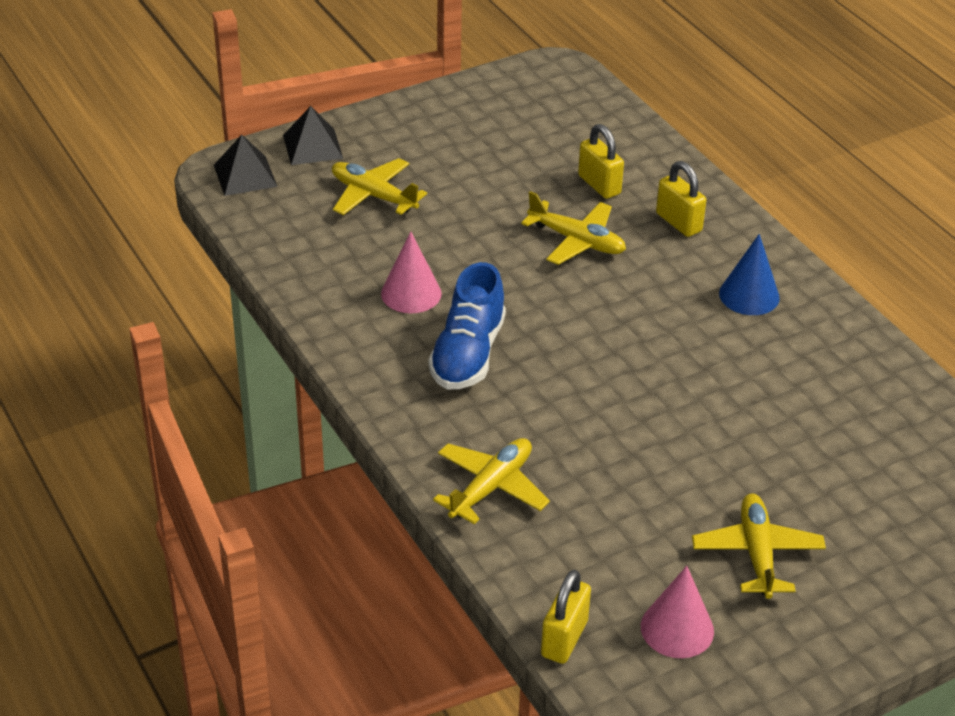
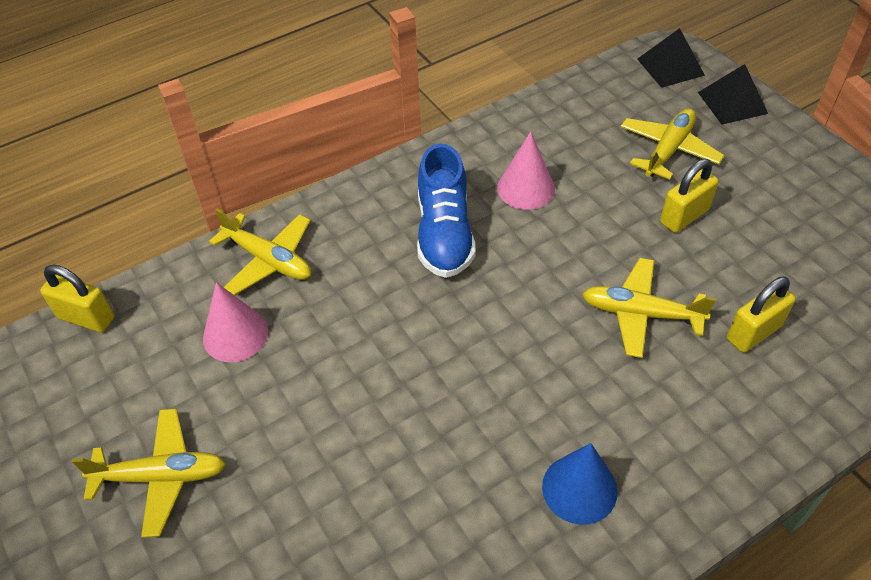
camera: 90 degrees right, 10 degrees up
(468, 354) = (444, 234): blue shoe -> blue shoe turned 105 degrees counterclockwise
(577, 241) = (641, 314): yellow plane -> yellow plane turned 75 degrees clockwise
(677, 628) = (79, 403): pink cone -> pink cone (235, 334)
(678, 222) = (705, 414): yellow padlock -> yellow padlock (684, 216)

